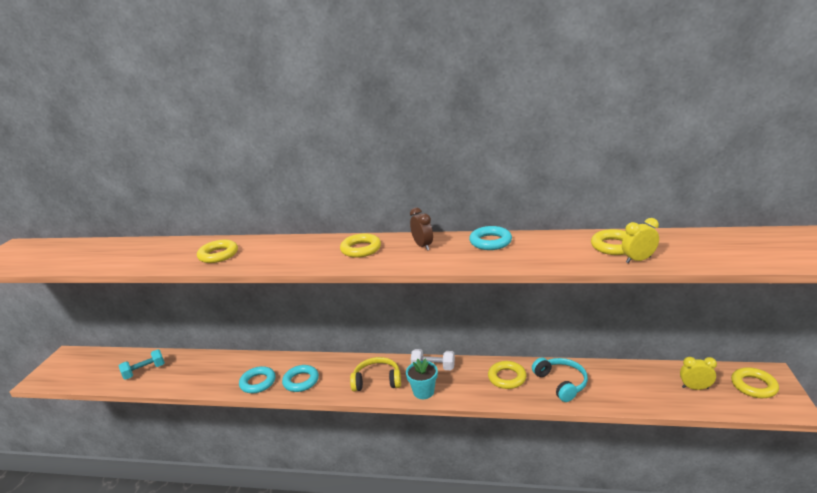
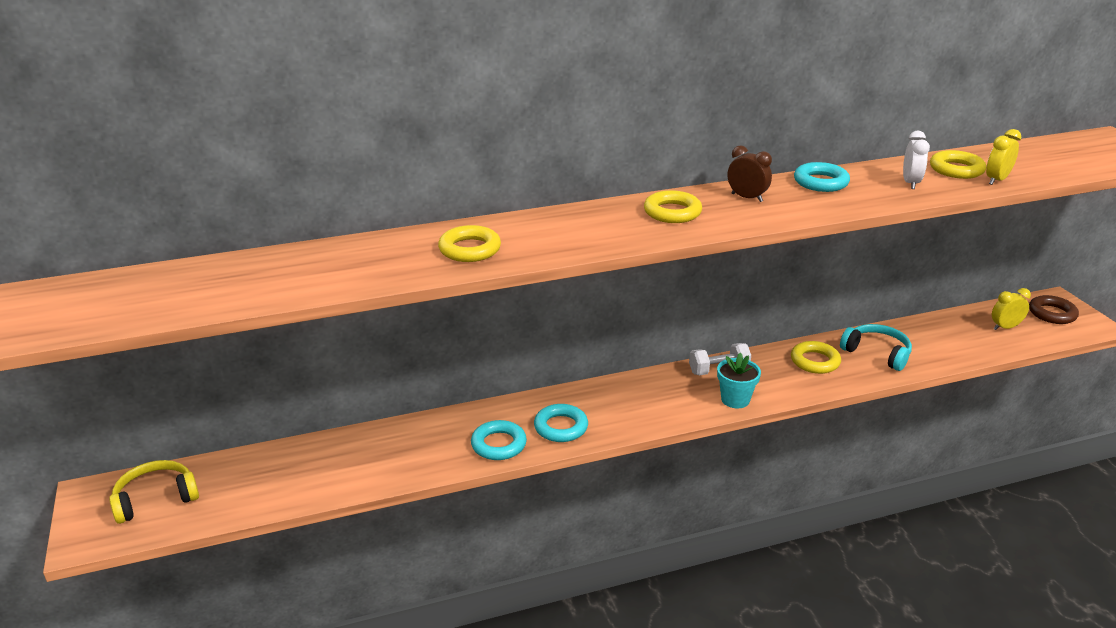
camera: 30 degrees left, 5 degrees up
(144, 371) = (287, 477): turquoise dumbbell -> none
(377, 381) = (664, 402): yellow headphones -> yellow headphones (155, 499)
(559, 252) = (910, 183): none -> white clock
(753, 386) = (1052, 314): yellow ring -> brown ring

